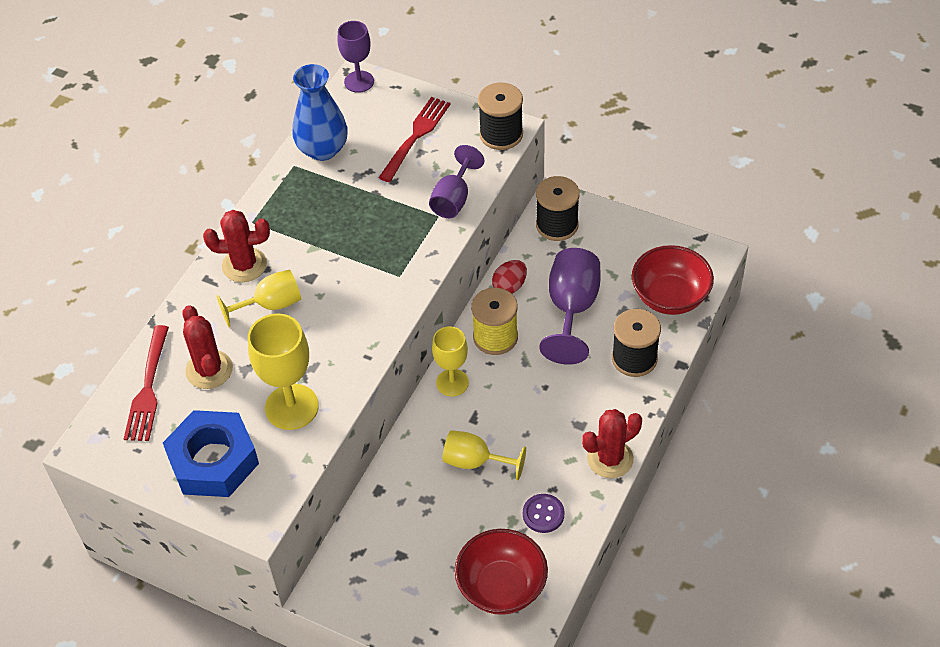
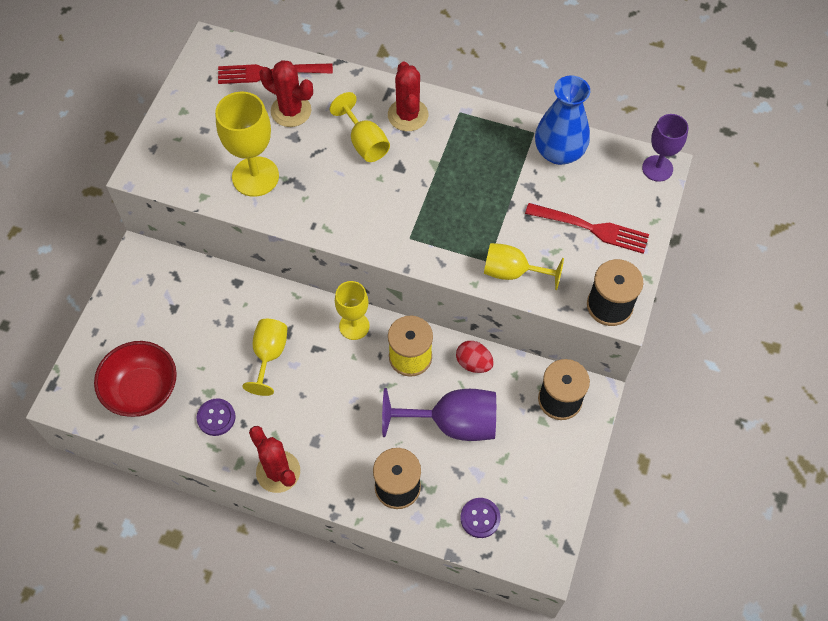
camera: 80 degrees right, 10 degrees up
(209, 370) = (291, 111): red cactus -> red cactus turned 60 degrees clockwise
(213, 460) = (199, 131): blue nut -> none
(454, 199) = (513, 272): purple goblet -> yellow goblet
(670, 297) = (480, 518): red bowl -> purple button

